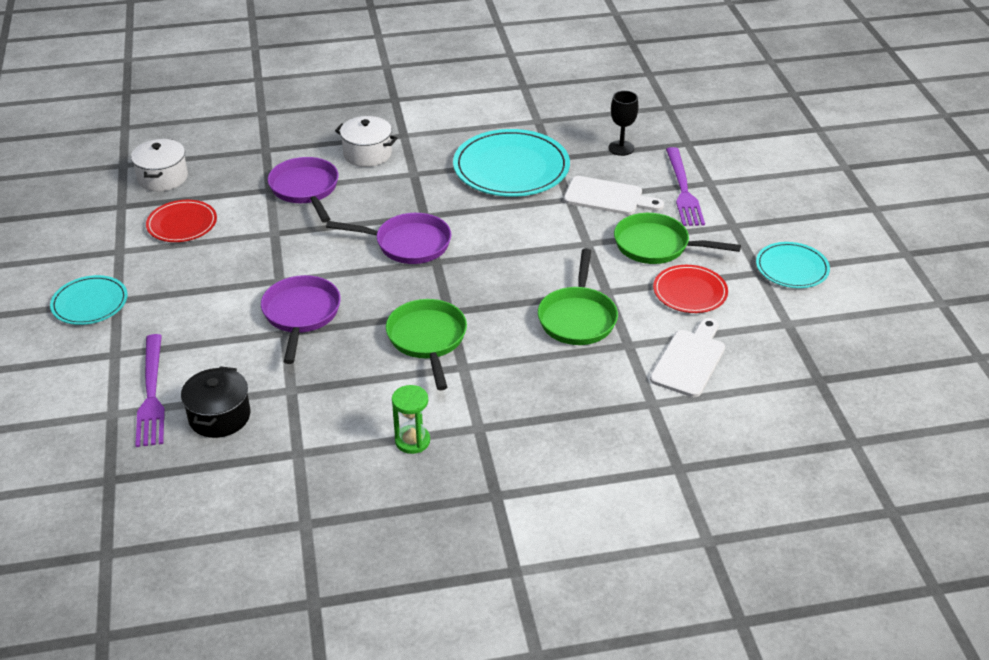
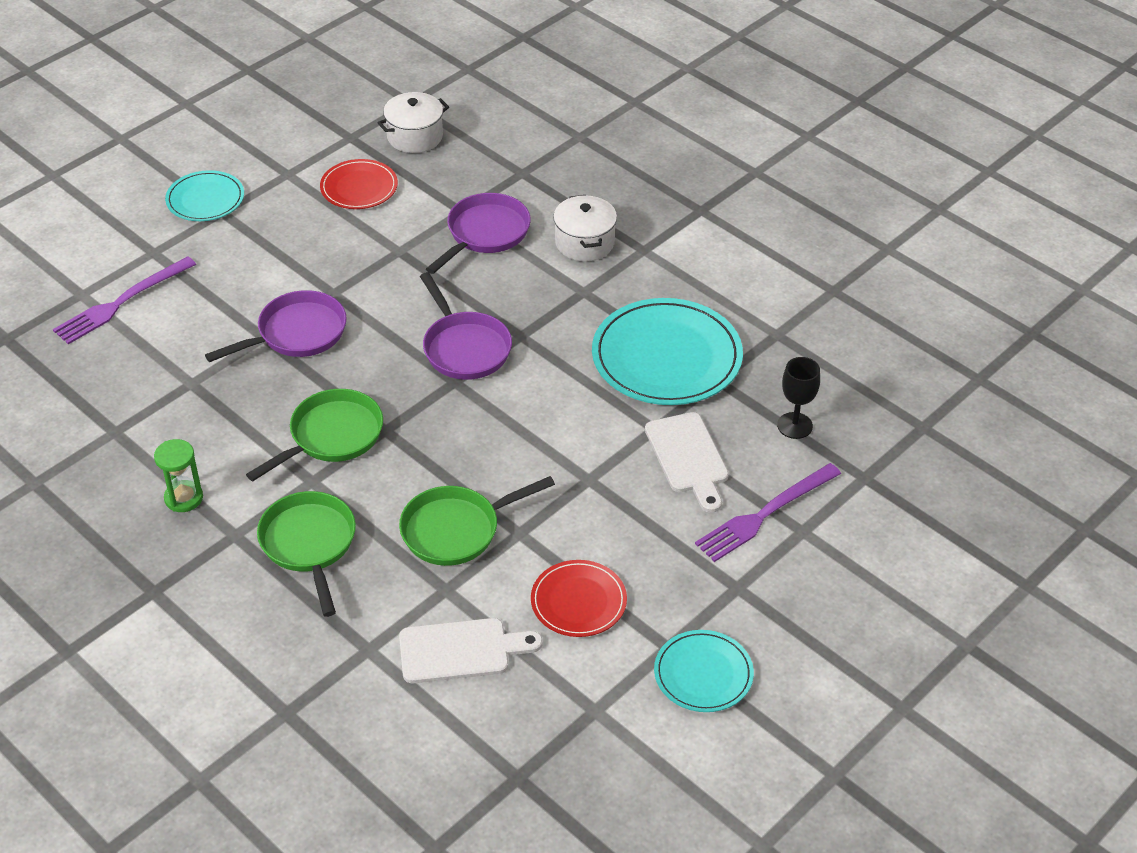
camera: 55 degrees right, 5 degrees up
(219, 416) = (124, 358): black pot -> none
(656, 245) = (637, 537): green pan -> green pan (309, 544)

